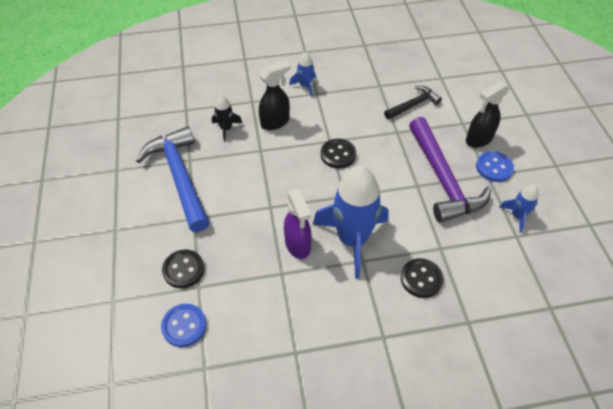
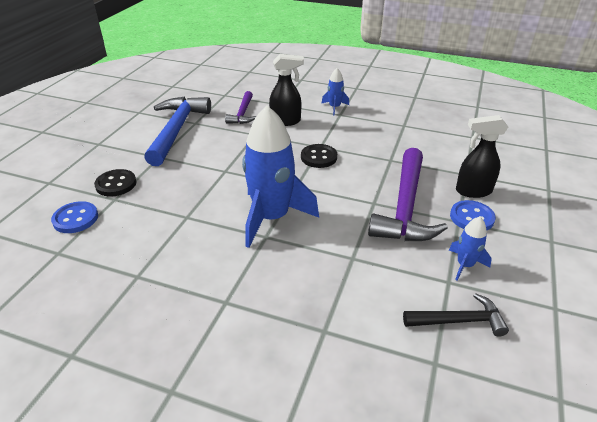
camera: 30 degrees right, 15 degrees down
(226, 128) = (242, 114): black rocket -> purple hammer
(298, 245) = (220, 203): purple spray bottle -> none
(413, 105) = (425, 147): black hammer -> black hammer (459, 321)
(421, 279) = (308, 273): black button -> none

